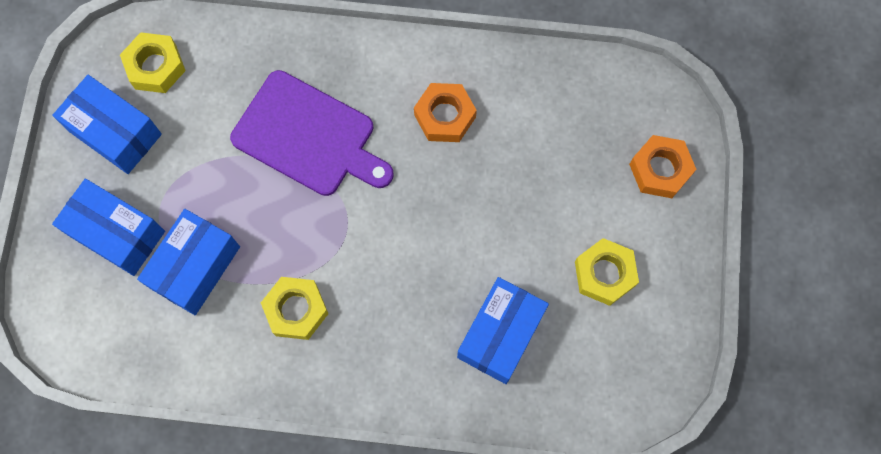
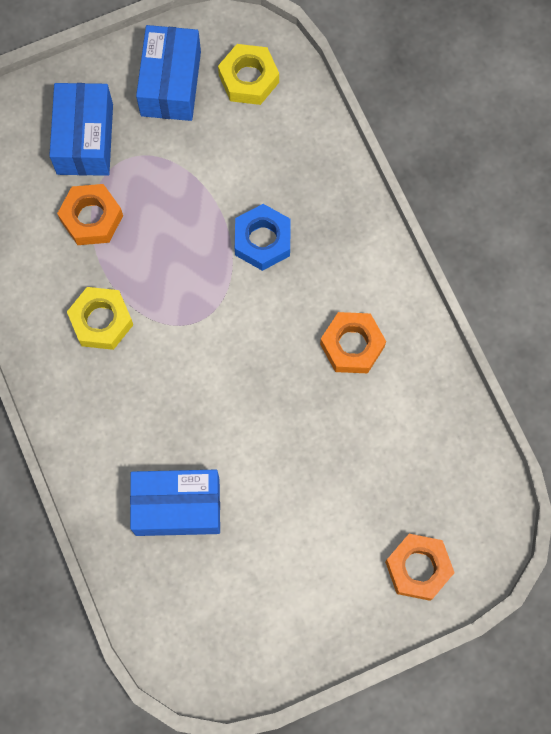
camera: 60 degrees right, 0 degrees up
(195, 267) = (91, 218): blue box -> orange nut
(309, 136) = (262, 240): purple cutting board -> blue nut
(604, 274) = (286, 569): yellow nut -> none

